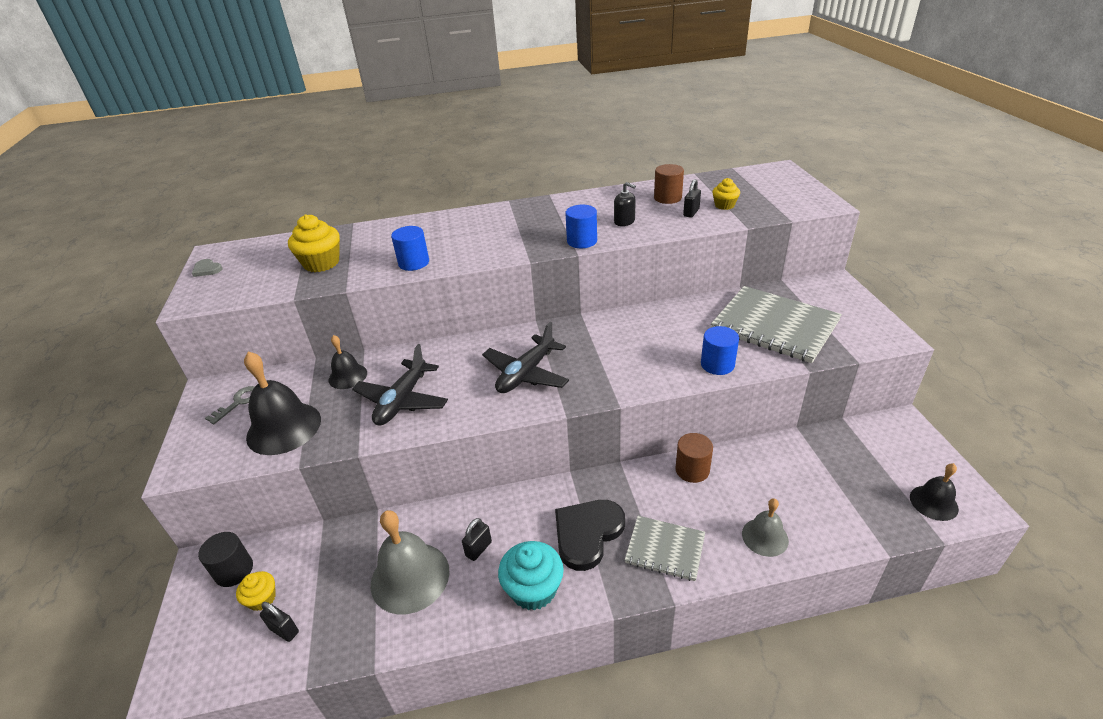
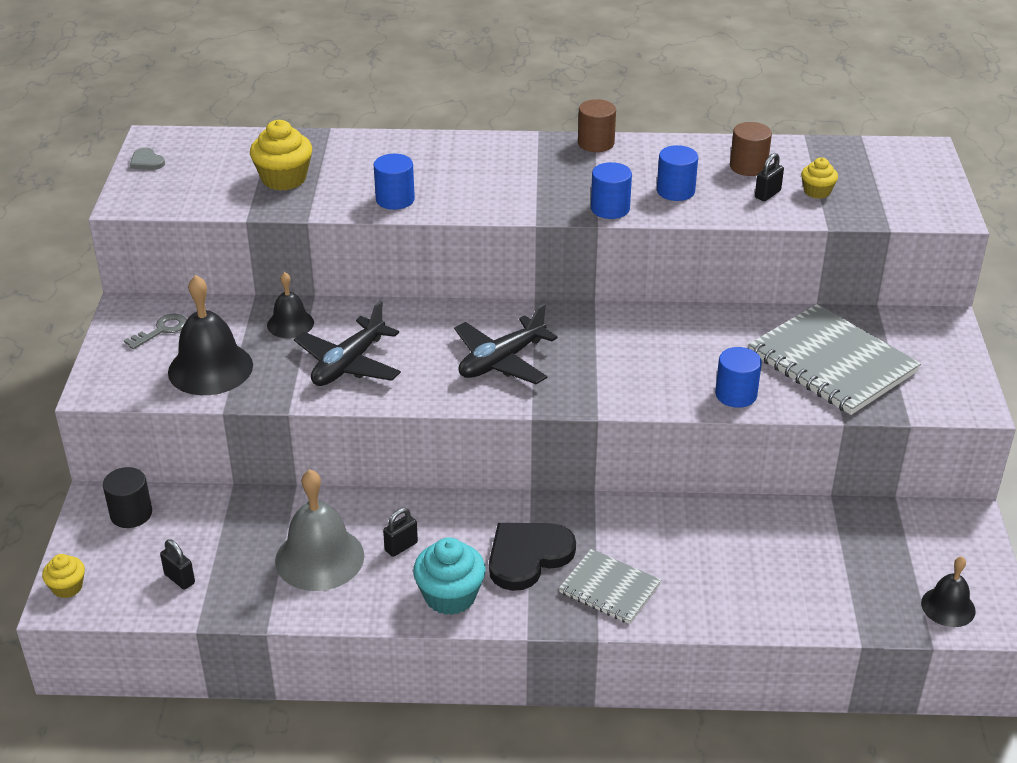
camera: 10 degrees right, 0 degrees up
(262, 599) = (159, 546): yellow cupcake -> yellow cupcake (67, 587)
(624, 221) = (675, 191): black soap dispenser -> blue cylinder
(692, 470) = (677, 516): brown cylinder -> brown cylinder (596, 143)
(765, 537) = (729, 600): grey bell -> none

